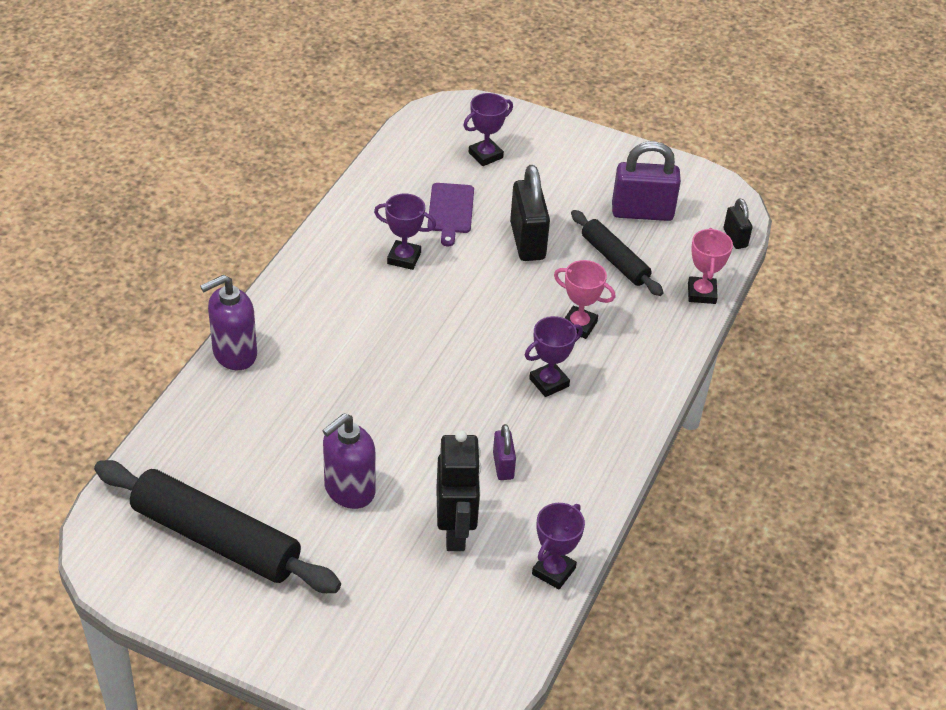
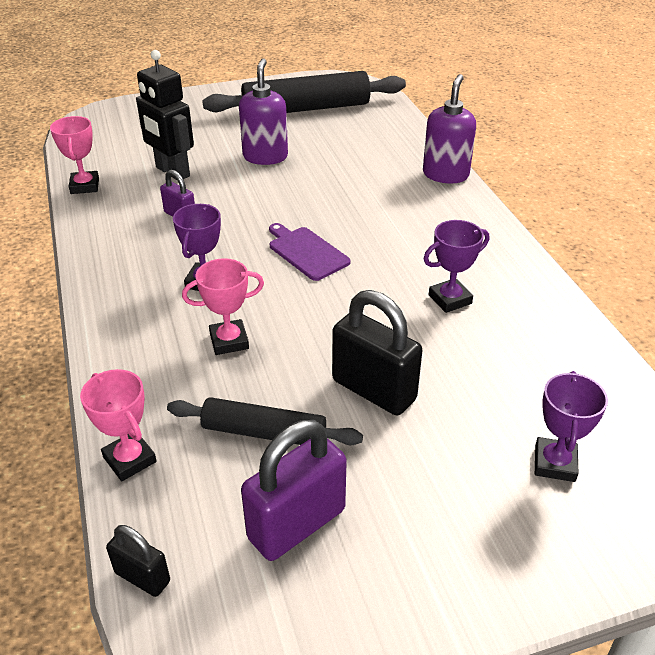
camera: 140 degrees right, 5 degrees down
(450, 211) = (483, 369): purple cutting board -> purple cutting board (306, 252)
(553, 571) = (85, 186): purple trophy -> pink trophy

